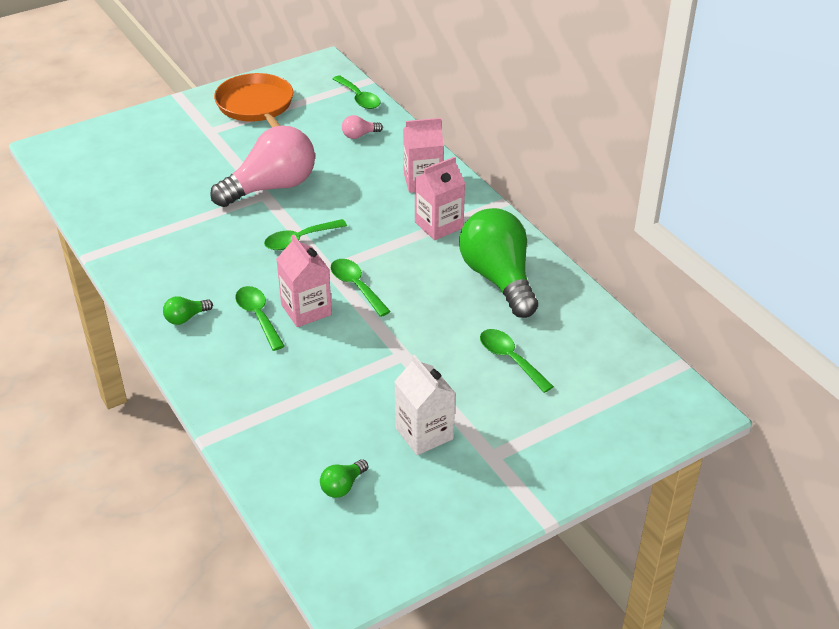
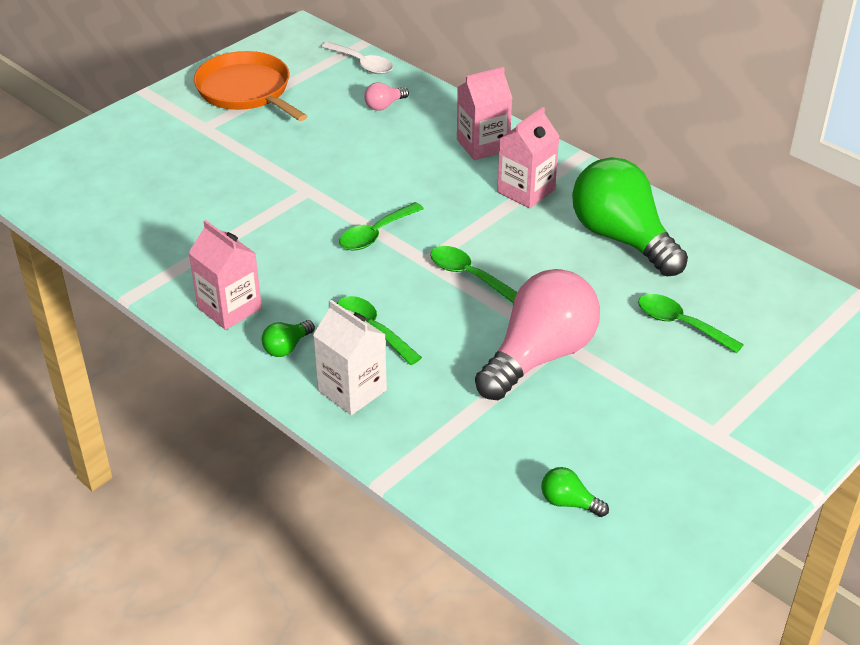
camera: 15 degrees left, 0 degrees up
(271, 187) = (312, 180): pink light bulb -> pink light bulb (539, 356)
(306, 310) = (424, 312): pink carton -> pink carton (229, 308)
(343, 486) = (569, 502): green light bulb -> green light bulb turned 90 degrees clockwise
(358, 98) = (362, 64): green spoon -> white spoon
(424, 433) = (629, 424): white carton -> white carton (352, 390)

